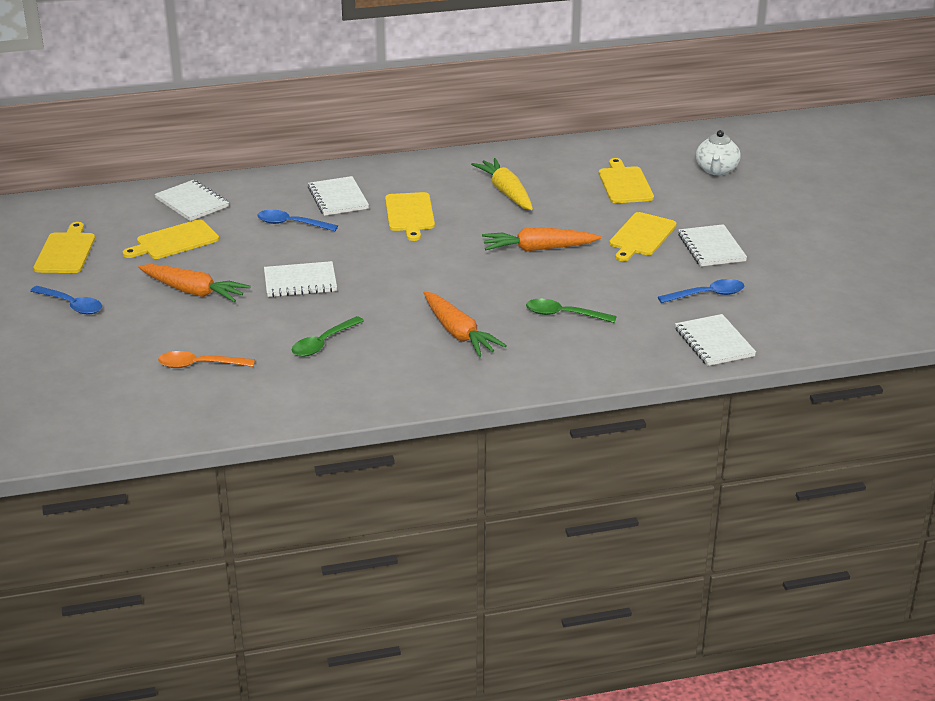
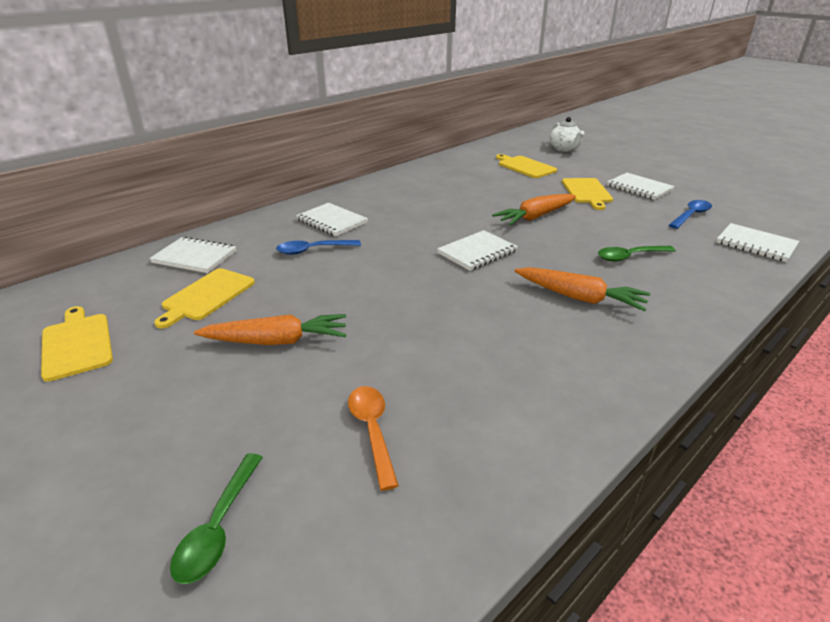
camera: 30 degrees left, 0 degrees up
(72, 305) = (129, 409): blue spoon -> none
(199, 365) = (372, 430): orange spoon -> orange spoon turned 105 degrees clockwise
(300, 282) = (379, 297): white notebook -> white notebook (477, 252)
(323, 343) = (477, 350): green spoon -> green spoon (218, 527)
(410, 214) = (406, 218): yellow cutting board -> none
(506, 192) = (456, 188): yellow carrot -> none

